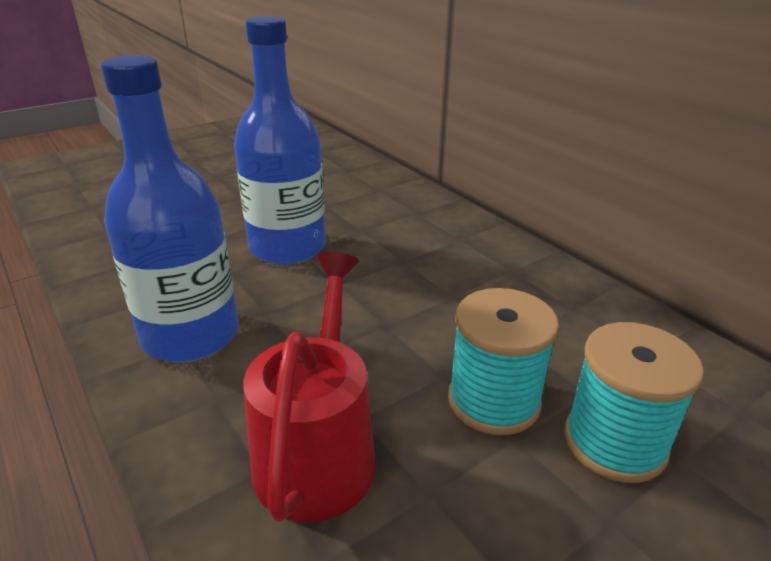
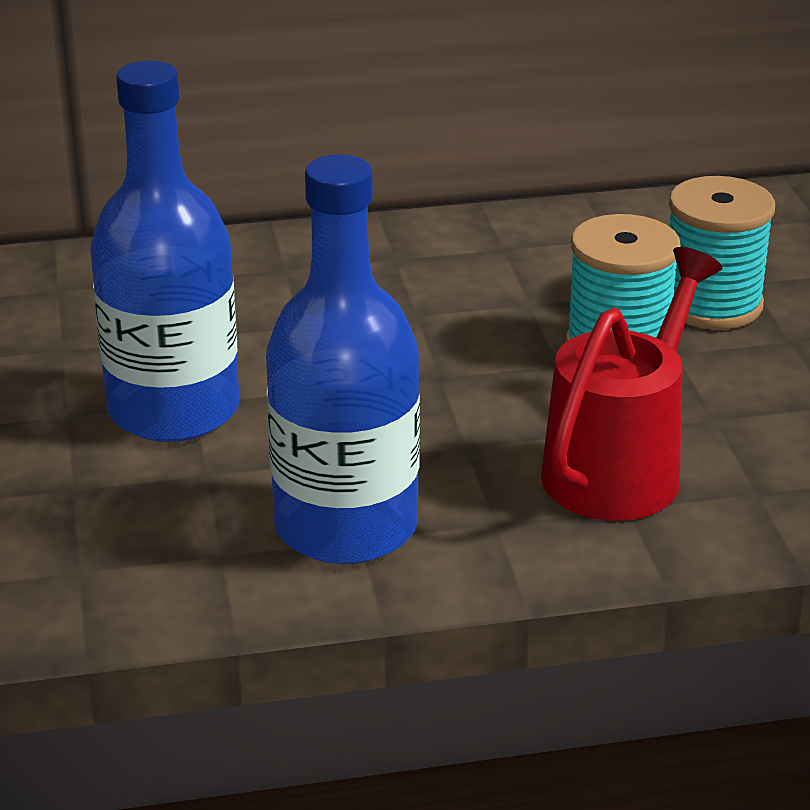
camera: 65 degrees left, 0 degrees up
(318, 449) = (621, 466): red watering can -> red watering can turned 90 degrees clockwise

